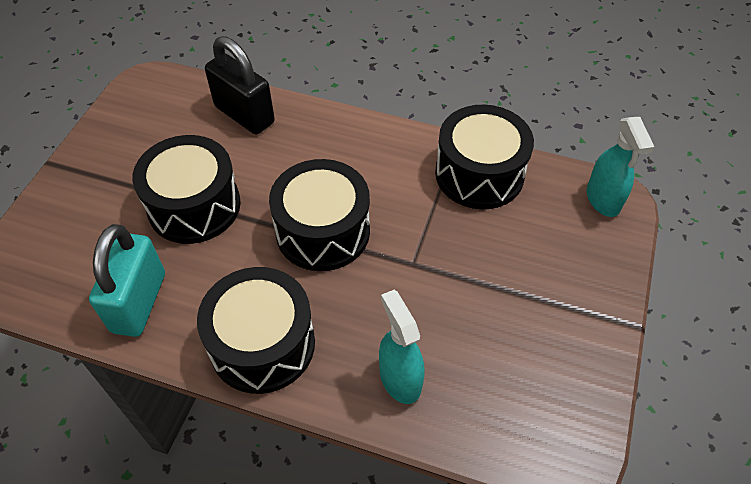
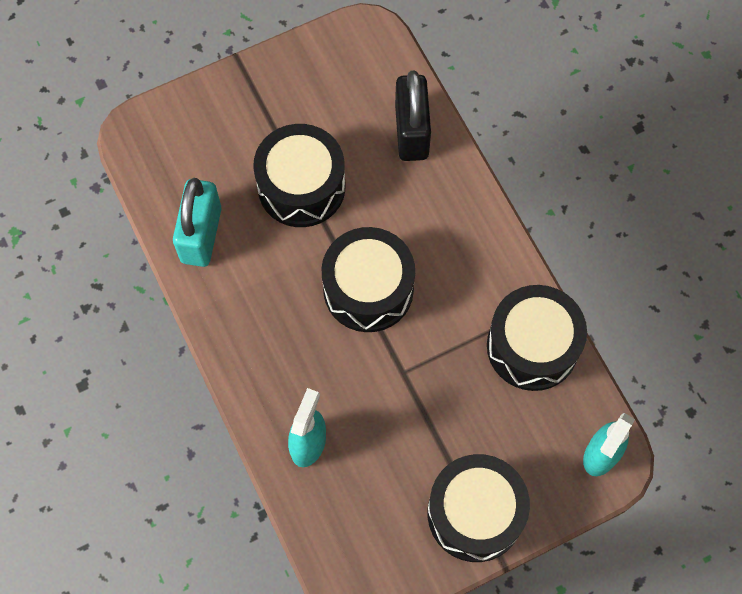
camera: 45 degrees right, 15 degrees up
(139, 302) = (201, 235): turquoise padlock -> turquoise padlock turned 45 degrees counterclockwise
(262, 344) = (249, 338): black drum -> black drum (475, 513)

